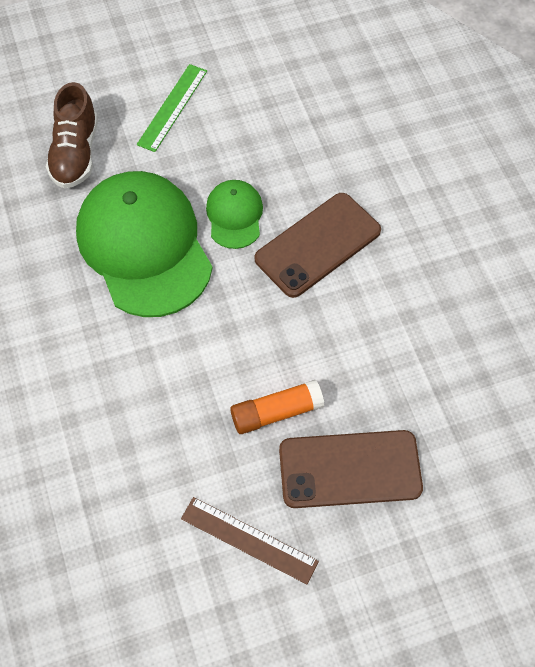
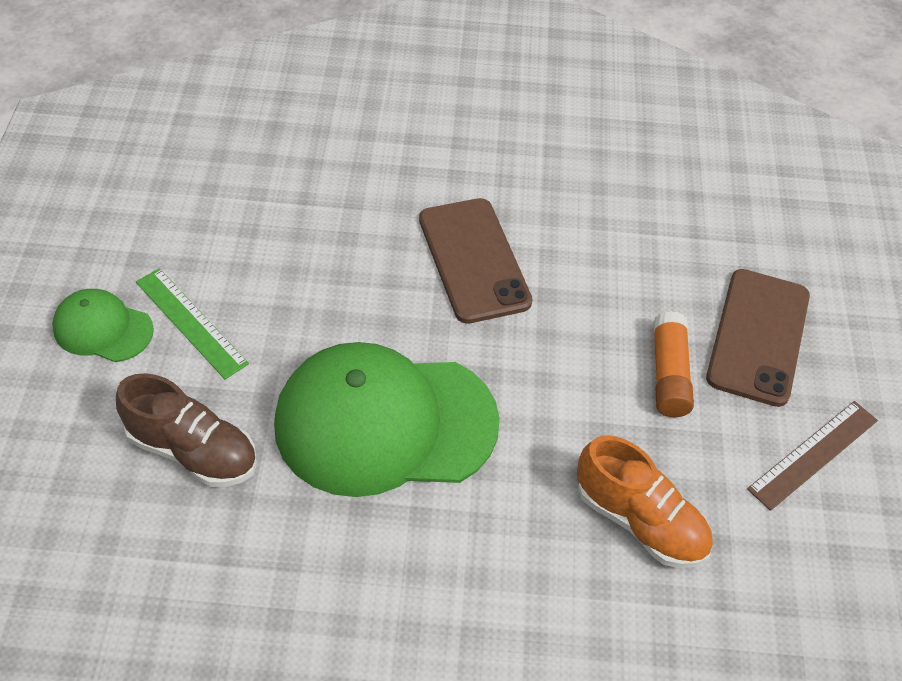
camera: 70 degrees left, 10 degrees down
(133, 430) = (640, 521): none -> orange shoe
(234, 215) = (392, 319): green cap -> green cap (103, 328)

